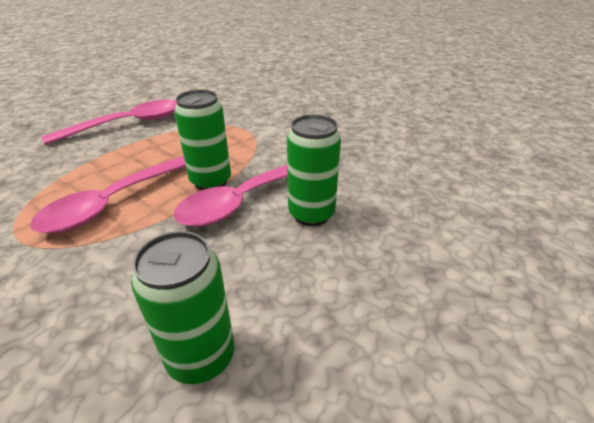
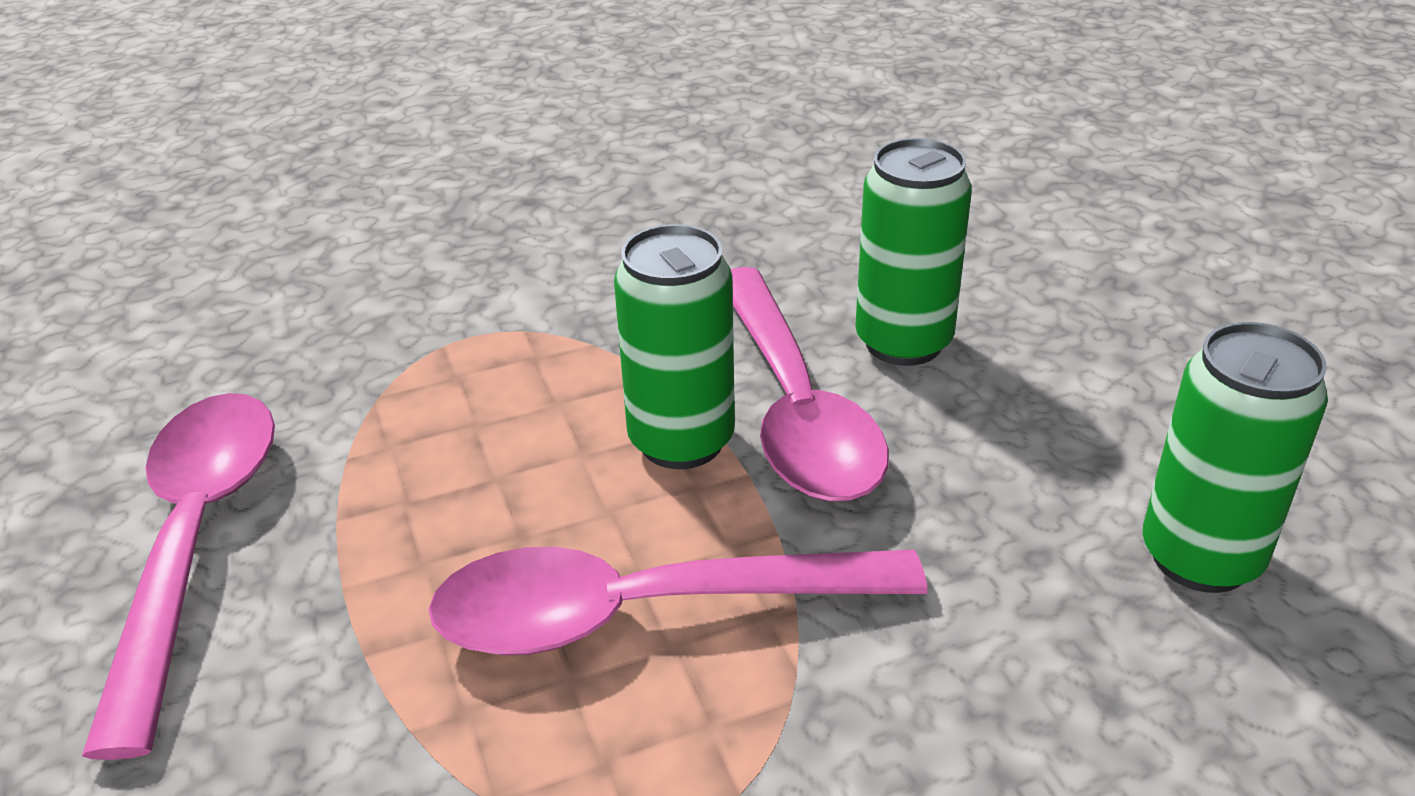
camera: 60 degrees left, 0 degrees up
(117, 201) = (646, 612): pink spoon -> pink spoon turned 105 degrees clockwise

